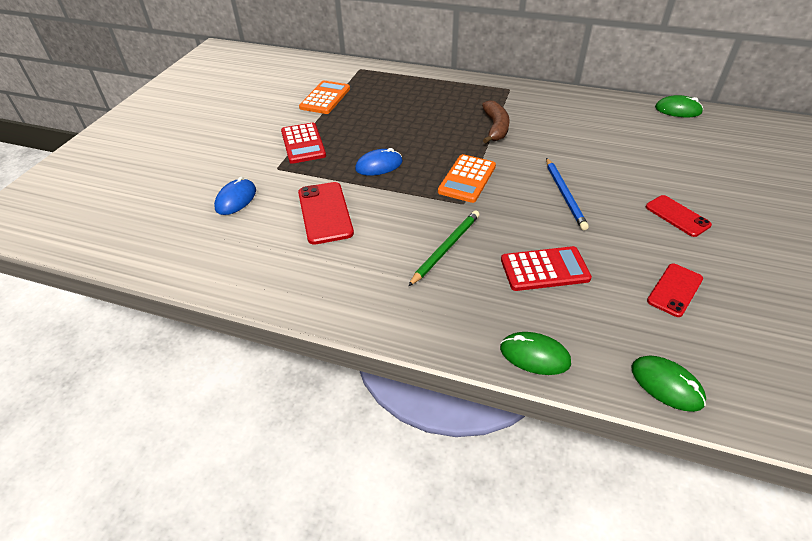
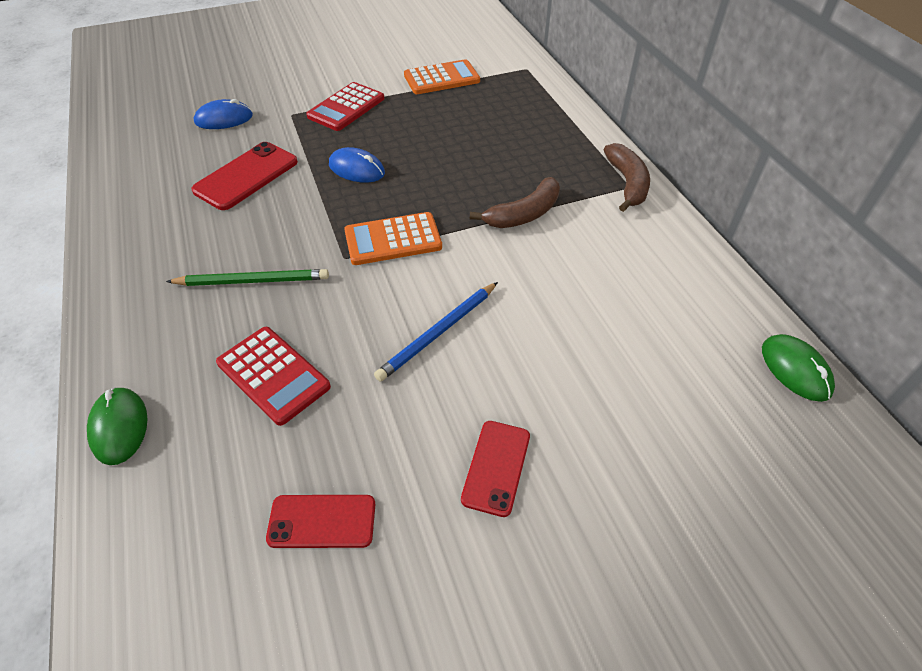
camera: 50 degrees right, 5 degrees up
(506, 88) = (627, 183): none -> brown banana
(666, 385) = (130, 574): green mouse -> none

